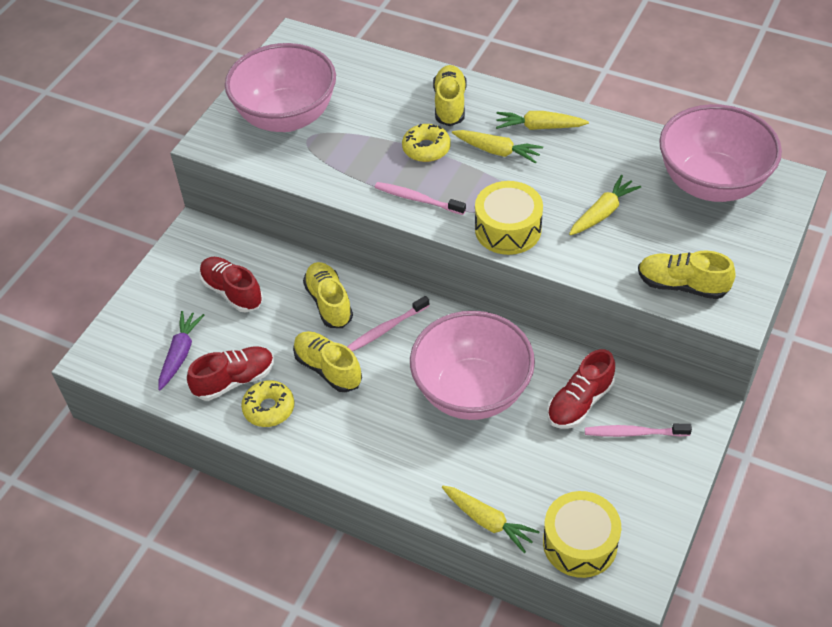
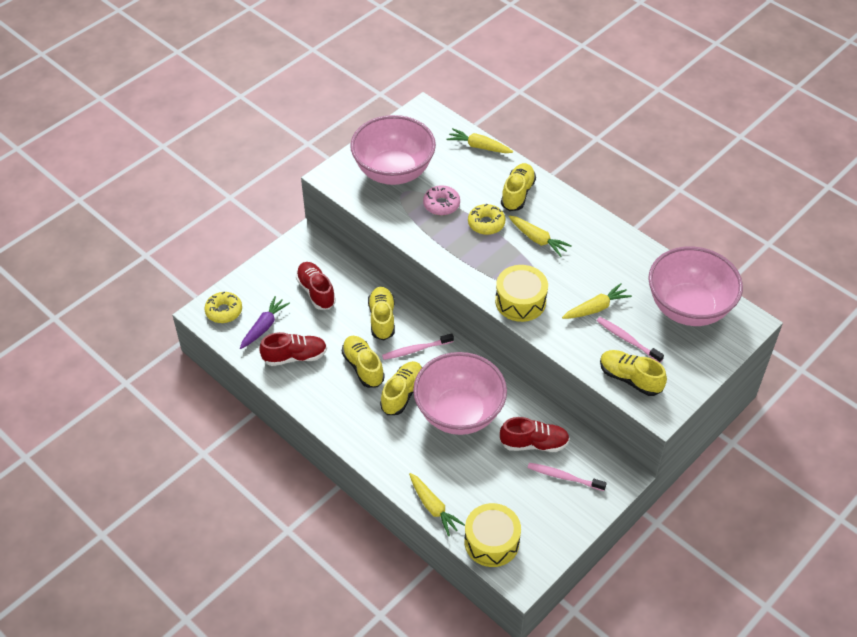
camera: 15 degrees right, 0 degrees up
(269, 408) = (311, 383): yellow donut -> yellow donut (224, 311)
(362, 140) = (441, 204): none -> pink donut
(391, 388) = (402, 394): none -> yellow shoe
(417, 199) = (464, 260): pink toothbrush -> pink toothbrush (627, 339)
(539, 127) = (577, 229): yellow carrot -> yellow carrot (479, 146)
(579, 402) = (534, 443): red shoe -> red shoe turned 150 degrees counterclockwise

